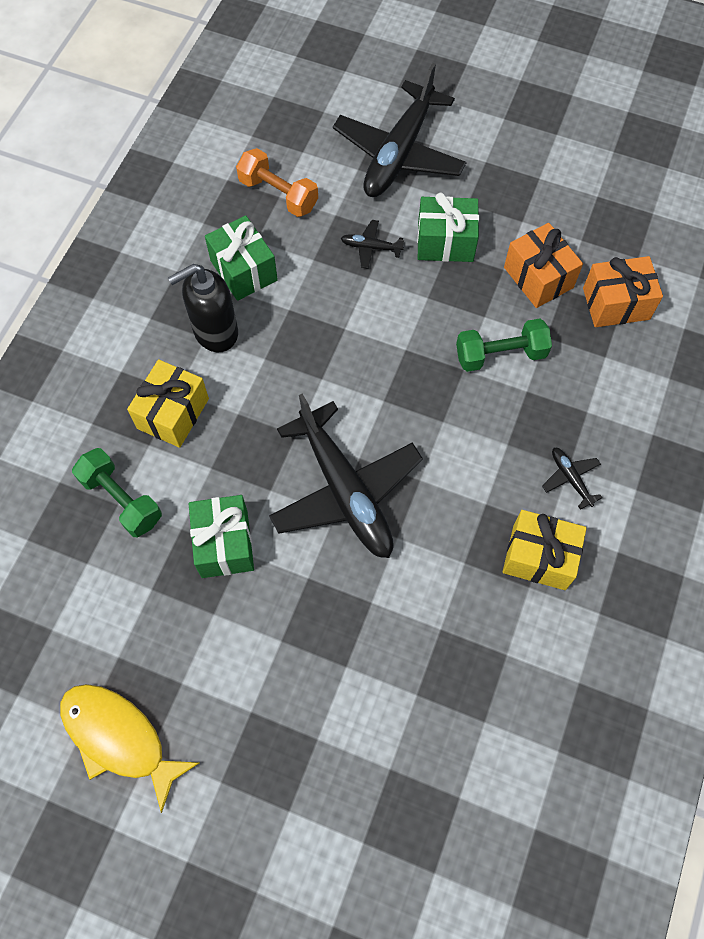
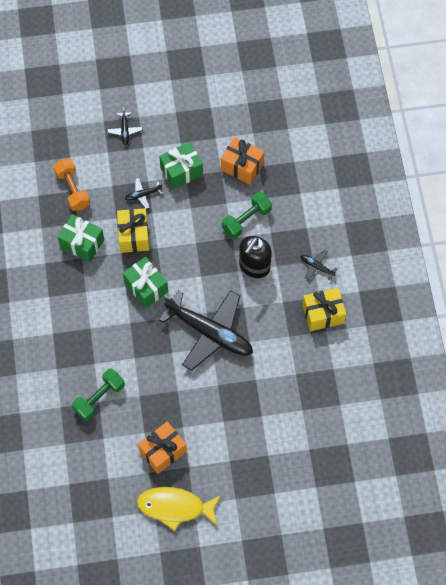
camera: 30 degrees left, 0 degrees up
(121, 499) = (99, 398): green dumbbell -> green dumbbell turned 60 degrees counterclockwise
(173, 413) = (96, 340): yellow gift -> yellow gift (134, 236)
(215, 332) = (89, 286): black soap dispenser -> black soap dispenser (254, 266)
(224, 544) = (166, 391): green gift -> green gift (146, 287)
(278, 194) = (72, 189): orange dumbbell -> orange dumbbell turned 60 degrees clockwise
(399, 153) = (125, 131): black plane -> black plane, size x0.40
(616, 303) = (290, 161): orange gift -> orange gift (163, 451)

